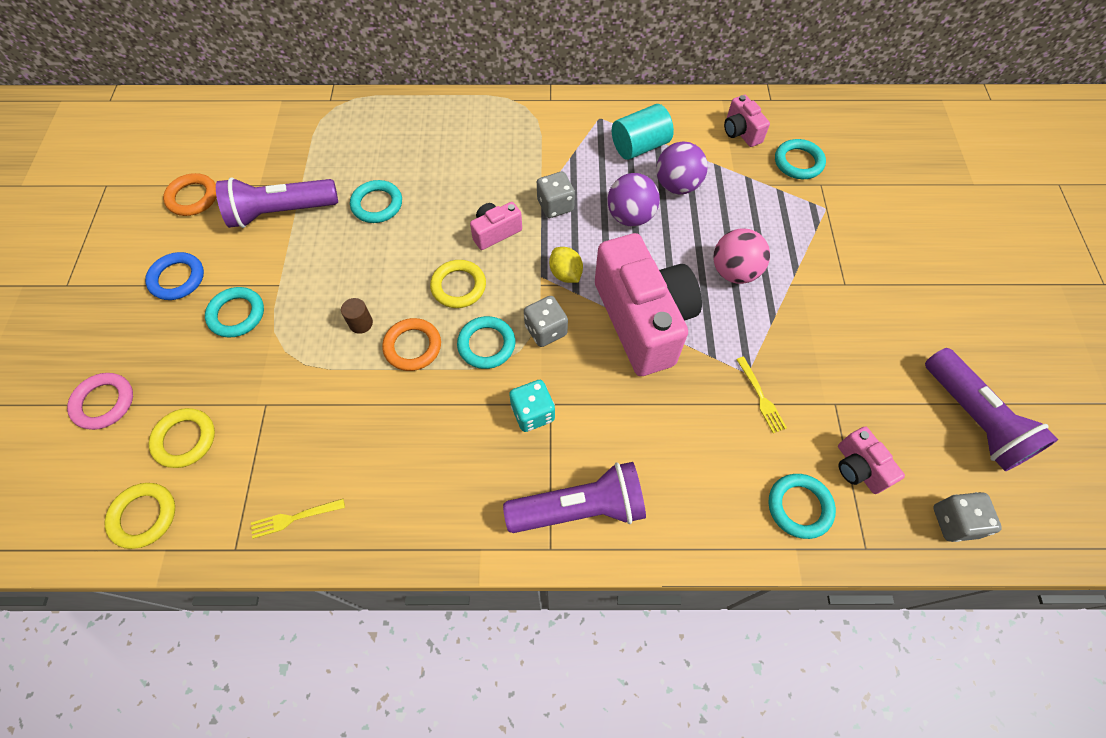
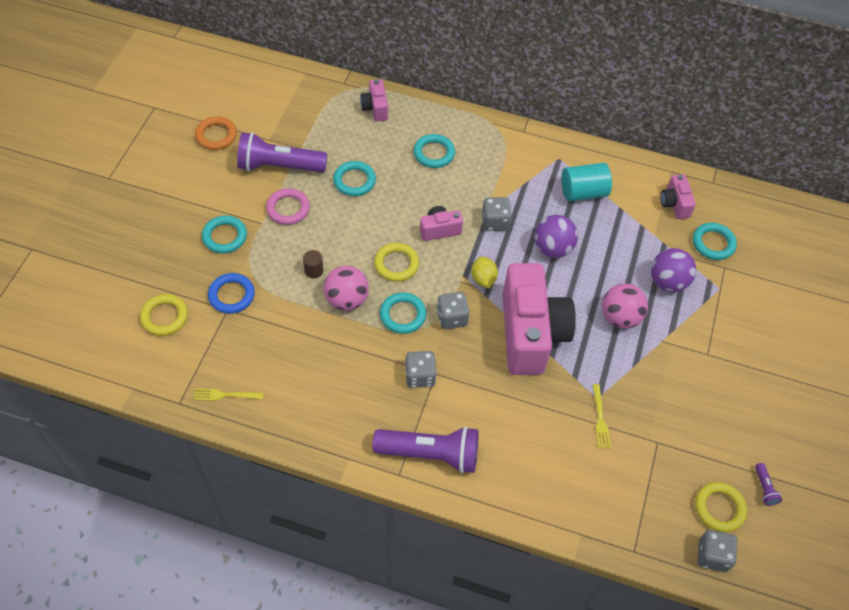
camera: 15 degrees right, 5 degrees down
(104, 403) = (115, 273): pink ring -> pink ring (288, 209)
(144, 516) = (124, 361): yellow ring -> yellow ring (719, 508)
(177, 279) = (189, 196): blue ring -> blue ring (231, 295)
(412, 346) = (347, 300): orange ring -> pink ball
(532, 413) = (420, 376): turquoise dice -> grey dice
(677, 185) = (601, 234): purple ball -> purple ball (667, 282)
(799, 507) = (596, 506): turquoise ring -> turquoise ring (434, 153)
(858, 468) = (654, 494): pink camera -> pink camera (375, 108)
(973, 419) = (764, 488): purple flashlight -> purple flashlight, size x0.40

